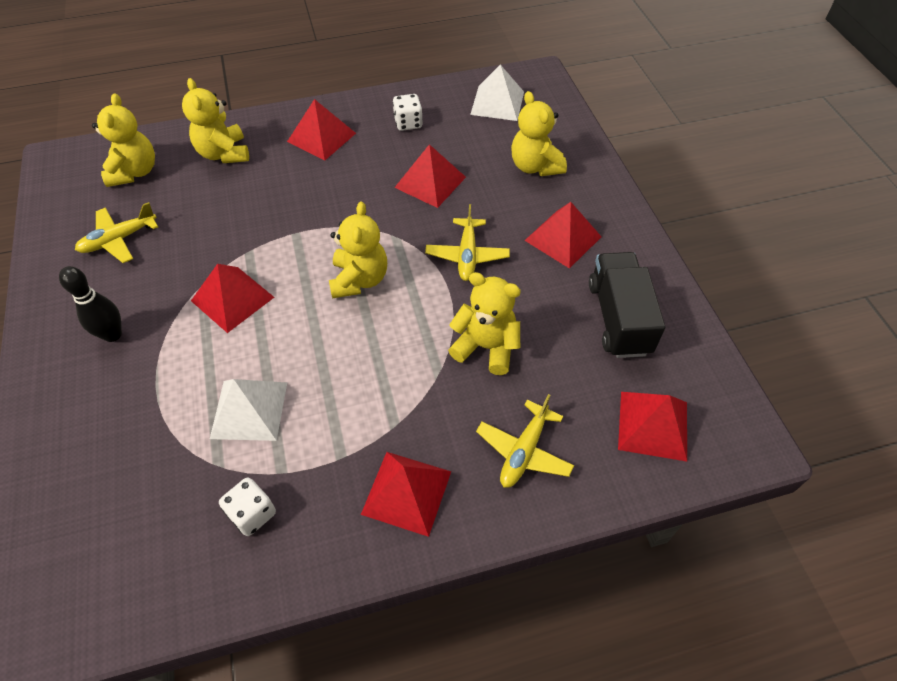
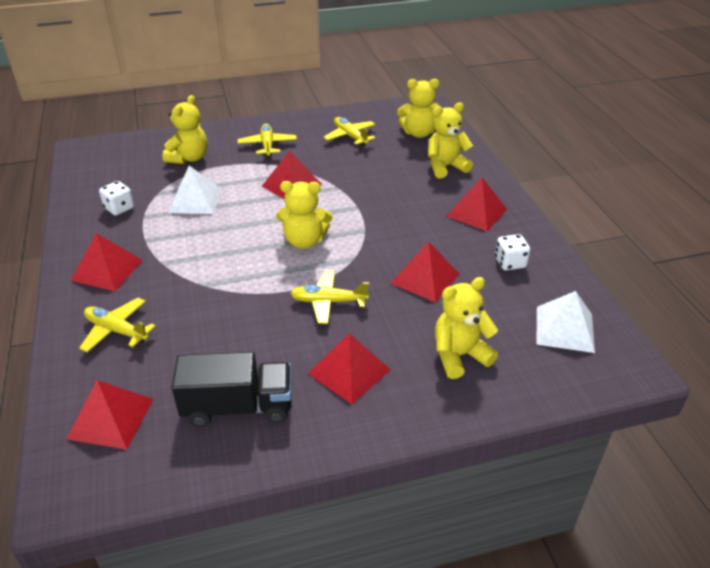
camera: 90 degrees right, 15 degrees down
(112, 334) = (267, 145): black bowling pin -> yellow plane
(486, 347) = (222, 312): yellow teddy bear -> yellow teddy bear (189, 158)

